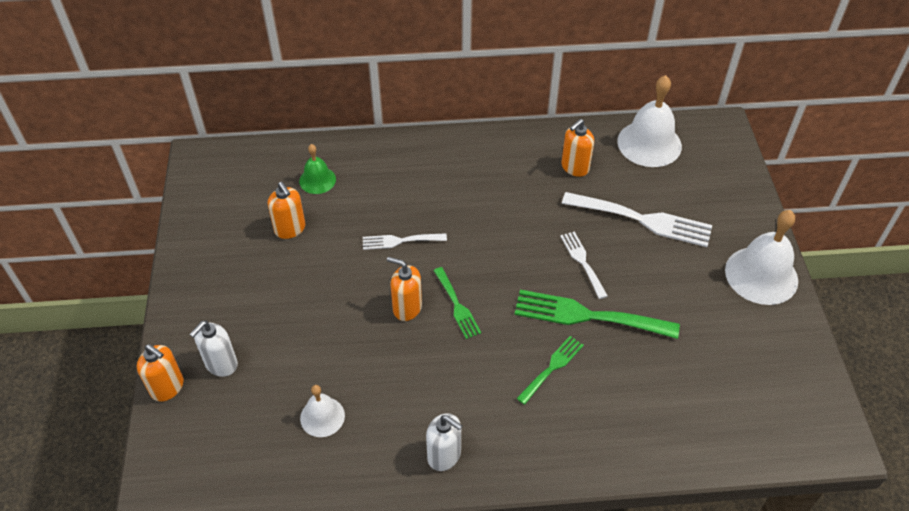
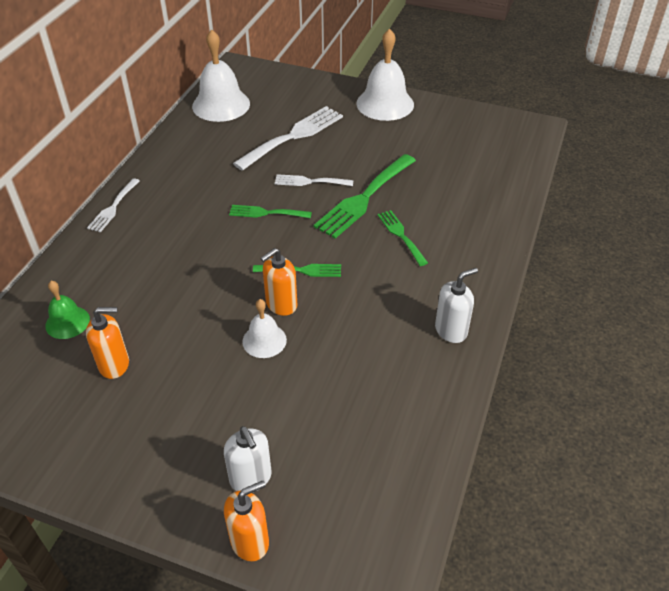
camera: 65 degrees left, 5 degrees down
(322, 416) = (365, 406): white bell -> white bell (264, 340)
(400, 241) = (200, 284): white fork -> white fork (113, 207)
(516, 247) = (266, 213): none -> green fork
(575, 167) = (210, 150): orange soap dispenser -> none

